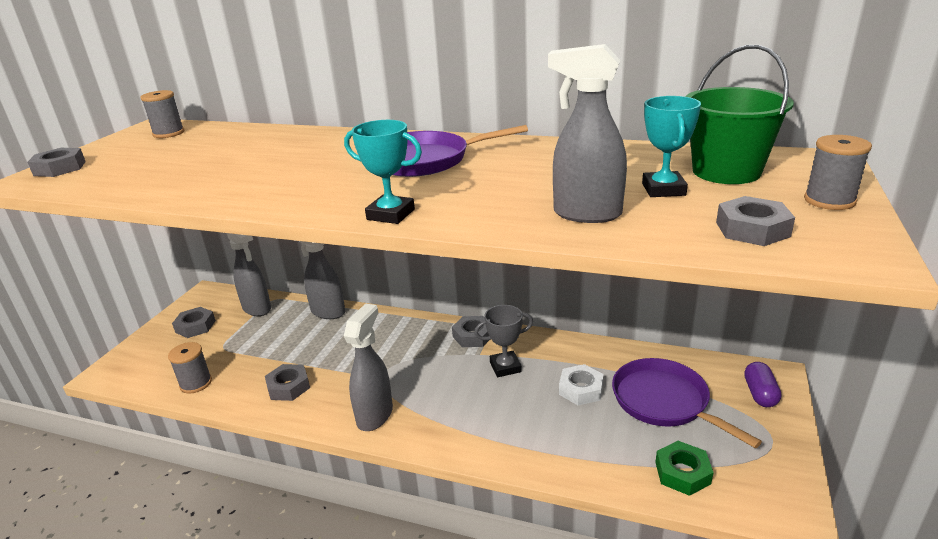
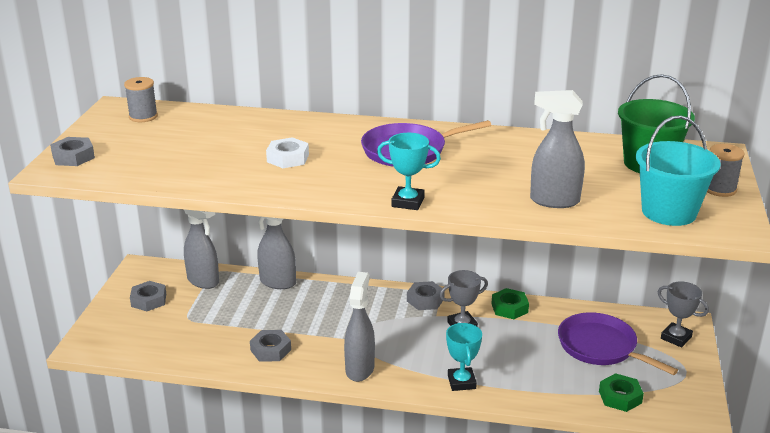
camera: 10 degrees left, 0 degrees up
(196, 383) = (180, 351): grey spool -> none
(563, 348) = (509, 308): none -> green nut
(581, 389) = (531, 341): white nut -> white nut (288, 158)
(663, 189) = (605, 180): turquoise trophy -> turquoise trophy (461, 382)
(752, 229) = (669, 212): grey nut -> turquoise bucket
(760, 394) = (676, 338): purple capsule -> grey trophy

